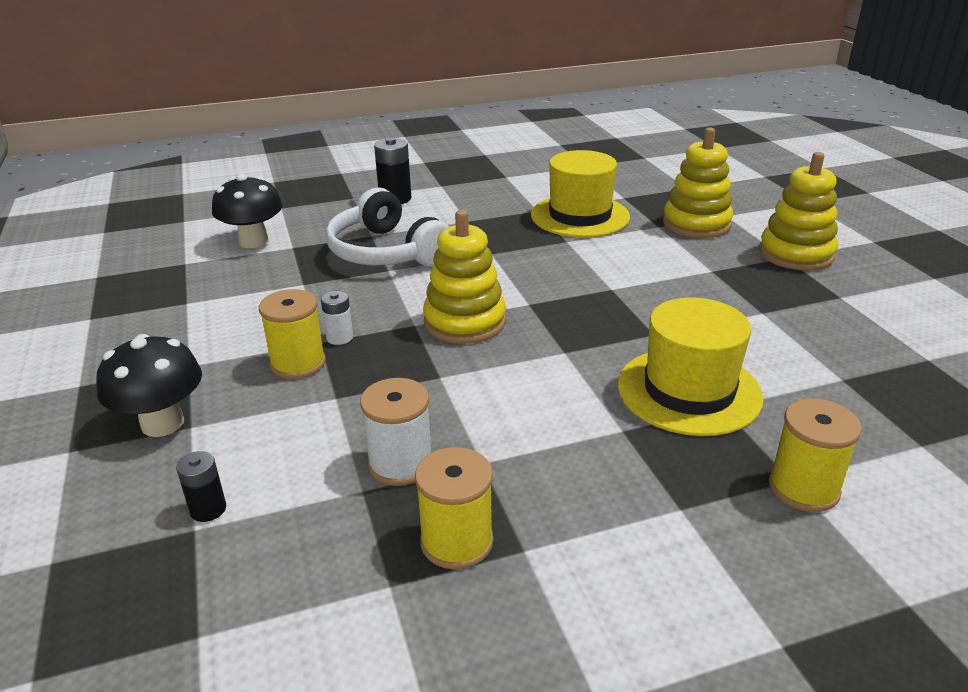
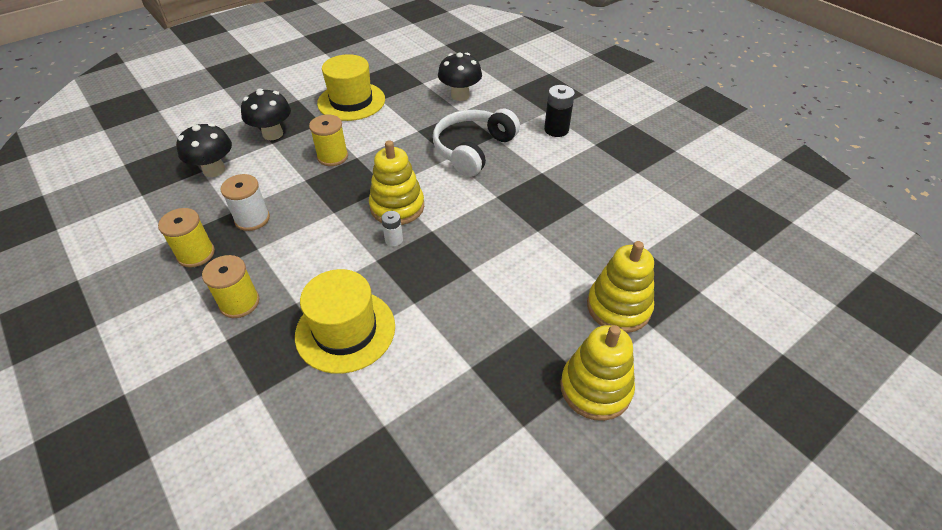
camera: 70 degrees right, 15 degrees up
(208, 509) = (214, 170): black battery -> black mushroom
(339, 338) = (362, 163): white battery -> white battery (394, 240)
(580, 216) = (587, 230): yellow hat -> yellow hat (351, 101)
(803, 488) = (249, 401): yellow spool -> yellow spool (239, 303)

